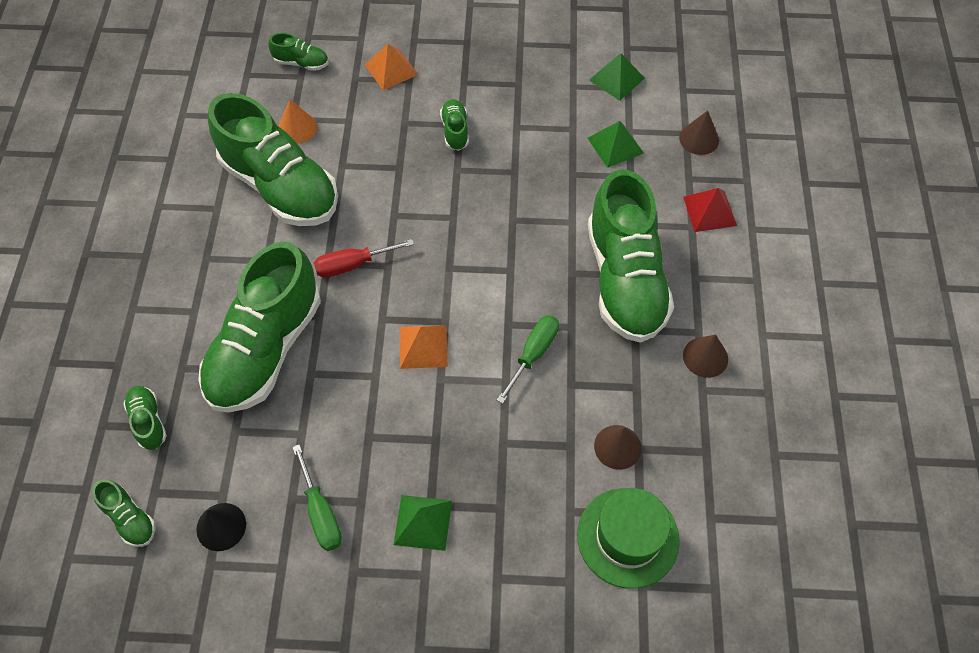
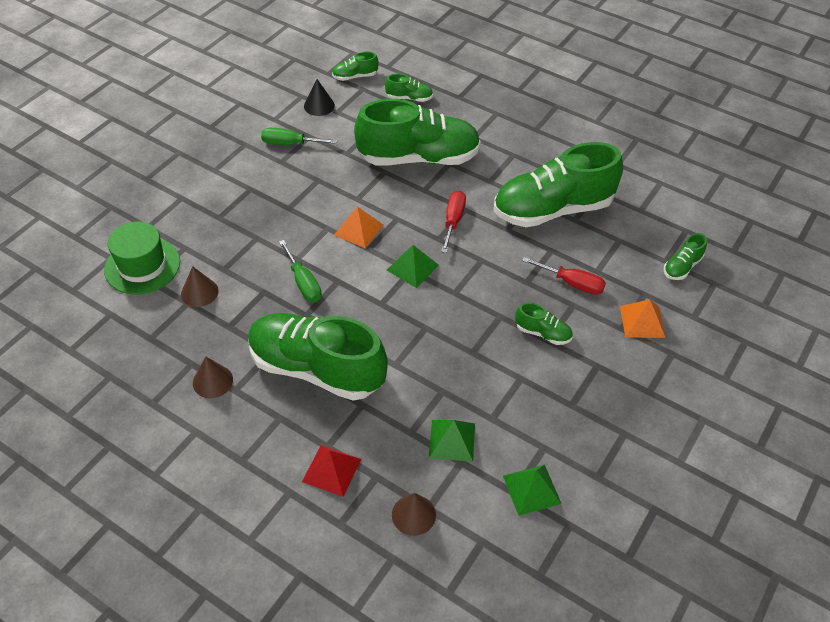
camera: 120 degrees right, 10 degrees down
(265, 349) = (419, 158): green shoe -> green shoe turned 120 degrees clockwise
(297, 128) = (607, 239): orange cone -> none
(377, 133) = (572, 283): none -> red screwdriver
(423, 522) = (243, 181): green pyramid -> green pyramid (412, 267)

